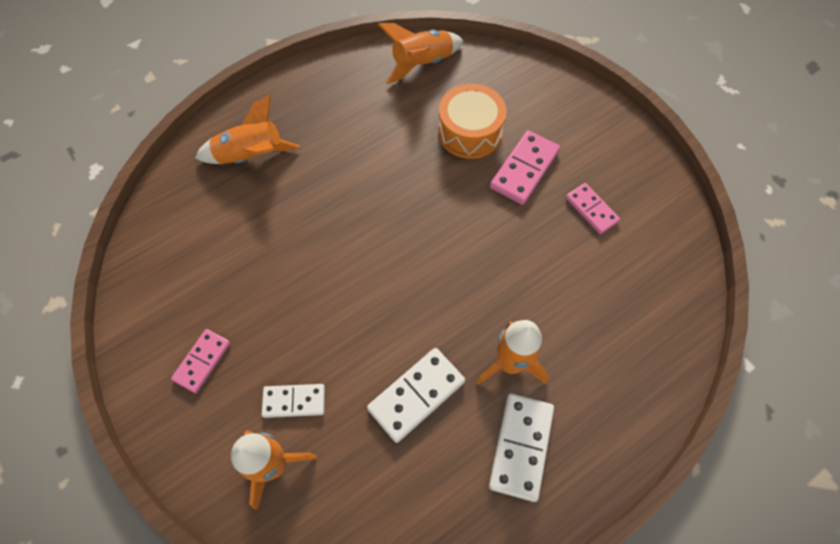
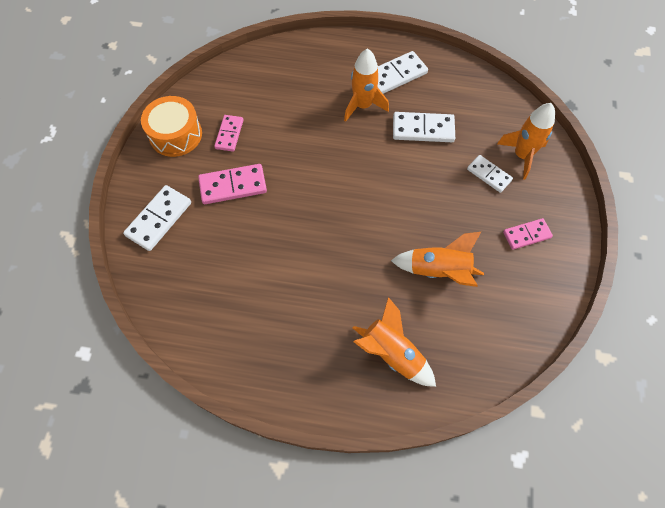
camera: 135 degrees left, 0 degrees up
(422, 63) = (196, 321): orange rocket -> orange rocket (438, 271)
(469, 132) = (232, 237): orange drum -> orange drum (175, 135)
(543, 97) = (159, 219): none -> white domino

